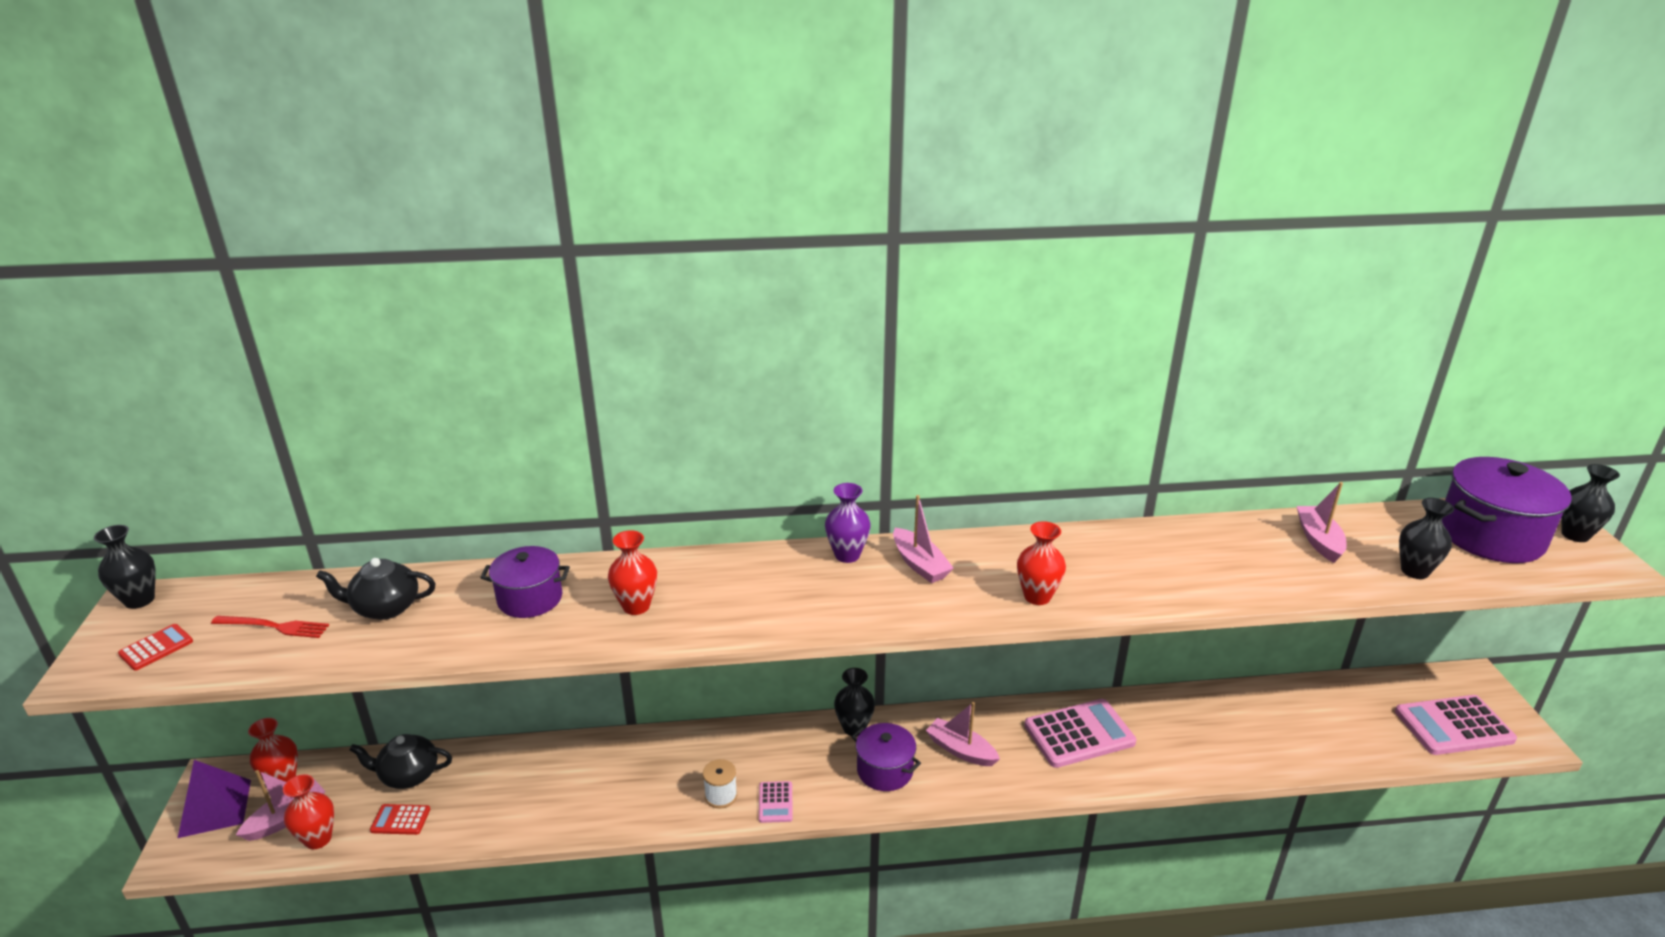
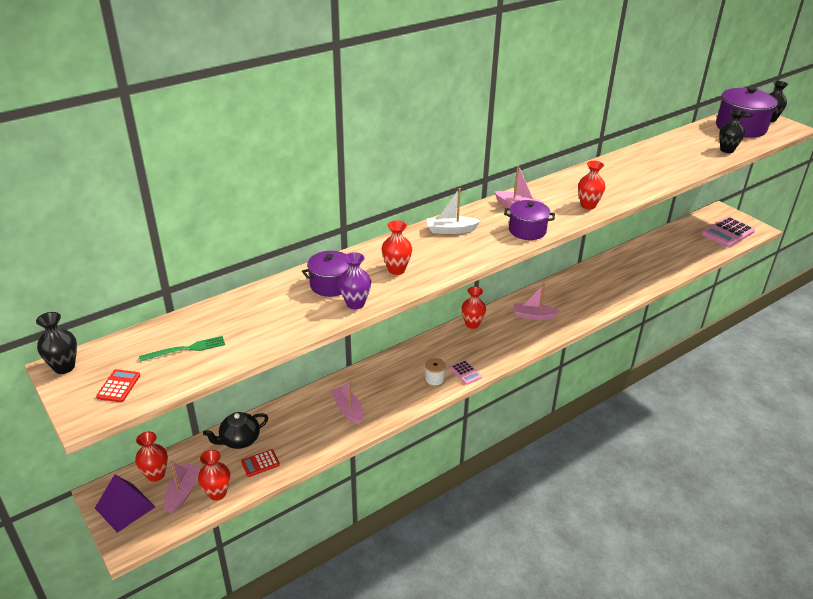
camera: 30 degrees left, 5 degrees up
(274, 627) = (186, 349): red fork -> green fork
(385, 608) = (247, 317): black teapot -> none
(778, 569) = (451, 230): none -> white boat
(847, 555) = (478, 213): purple vase -> purple vase (355, 304)
(854, 728) = (472, 324): black vase -> red vase
(885, 770) = (506, 338): purple pot -> purple pot (527, 230)
(1079, 734) = (581, 289): pink calculator -> none
(1319, 540) = (679, 147): pink boat -> pink boat (348, 410)

